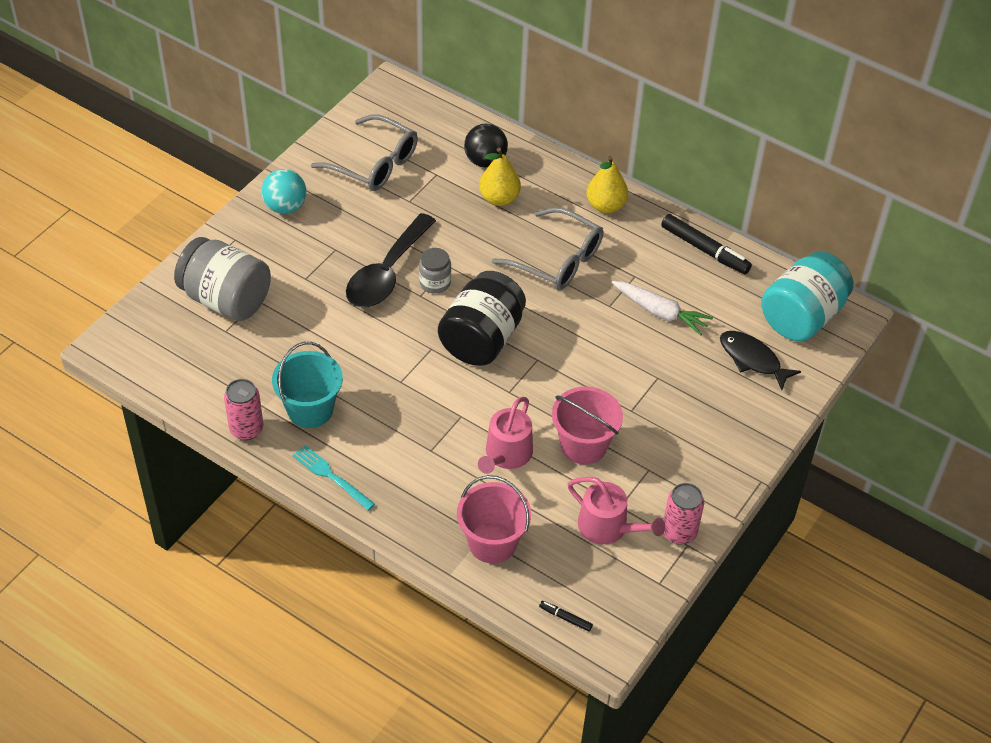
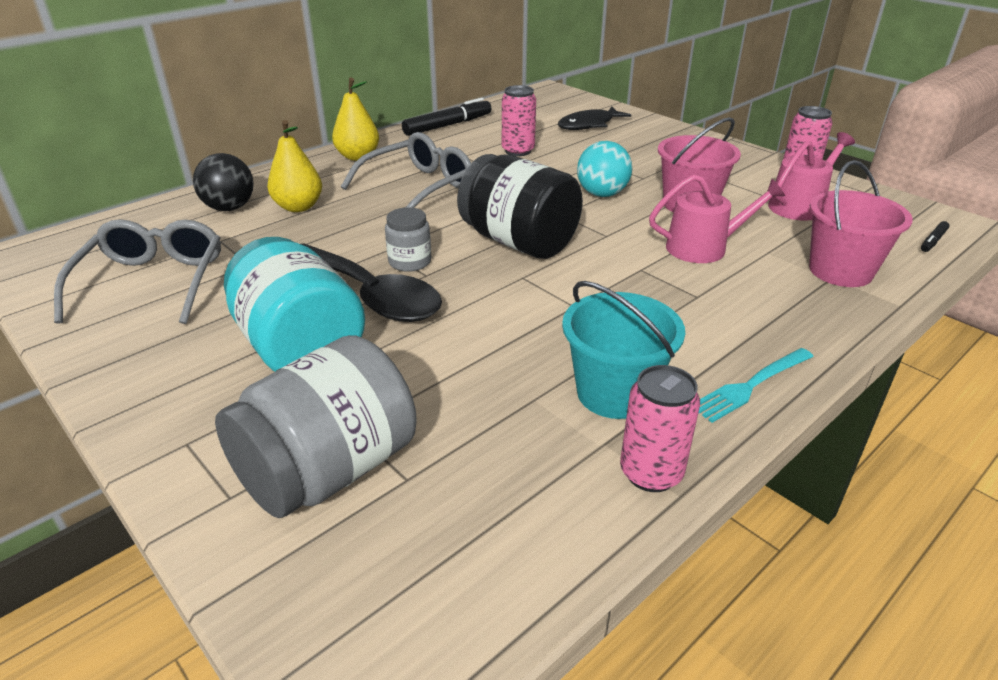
camera: 75 degrees left, 15 degrees down
(285, 207) = (161, 374): turquoise ball -> turquoise ball (602, 194)
(374, 164) = (153, 282): grey glasses -> grey glasses turned 45 degrees counterclockwise
(506, 455) = (703, 247): pink watering can -> pink watering can turned 45 degrees counterclockwise
(660, 312) = (518, 151): white carrot -> pink can
(802, 317) = (546, 104): turquoise jar -> turquoise jar (300, 347)

